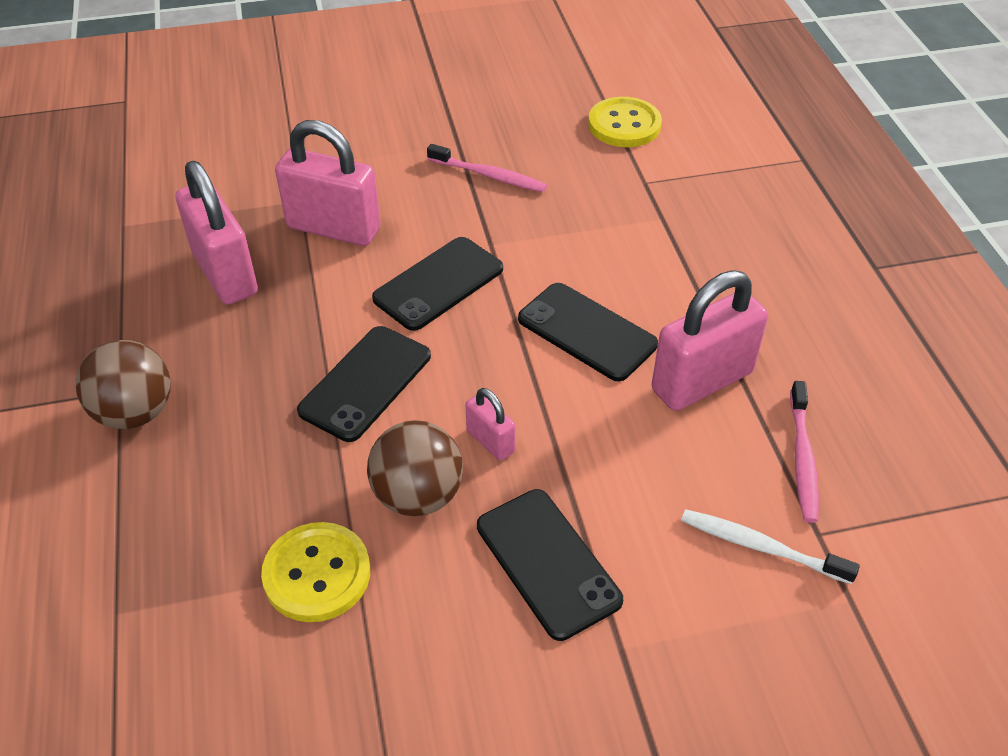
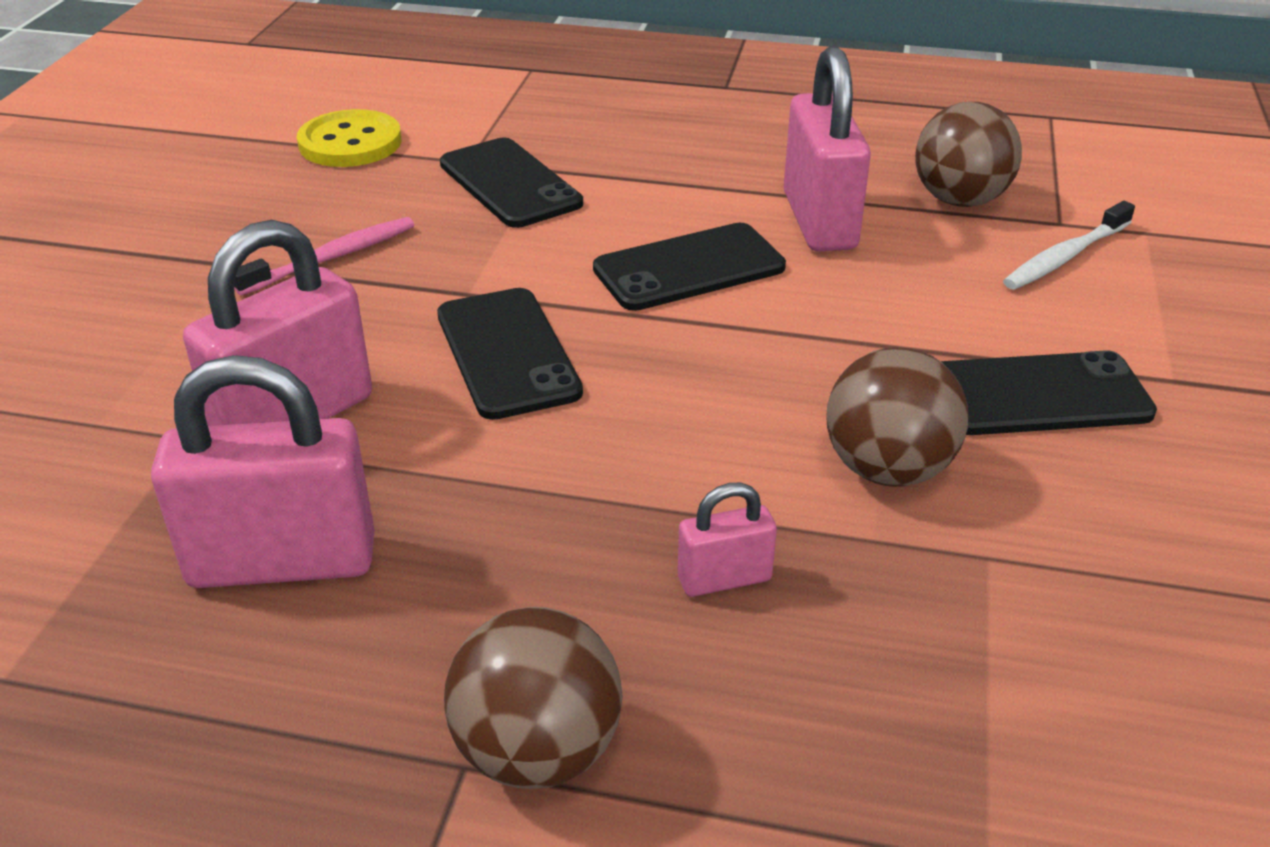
camera: 65 degrees left, 10 degrees down
(317, 574) = (988, 597): yellow button -> none
(365, 383) = (652, 466): black phone -> black phone (510, 184)
(490, 441) = (826, 386): pink padlock -> pink padlock (724, 579)
(802, 458) = (959, 200): pink toothbrush -> brown ball

